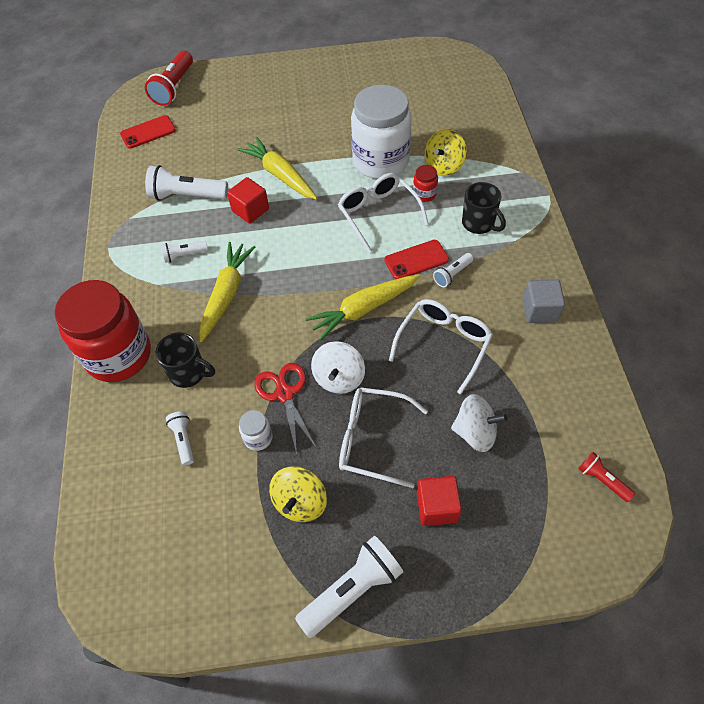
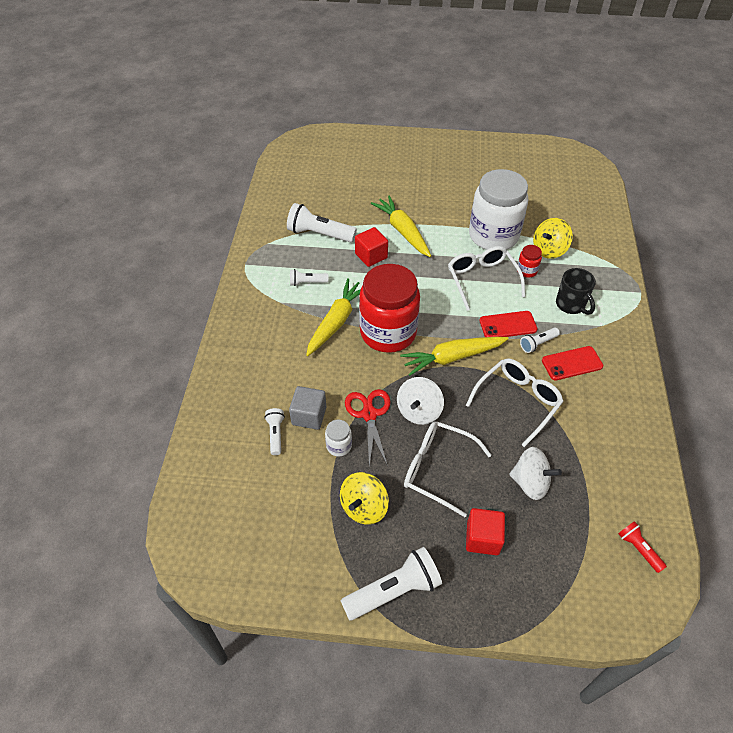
camera: 10 degrees right, 5 degrees down
(119, 355) = (236, 353): red jar -> red jar (388, 332)
(148, 132) = (297, 176): red phone -> red phone (572, 363)
(174, 87) = (327, 142): red flashlight -> none
(189, 373) = (291, 380): black mug -> none
(539, 310) = (611, 390): grey cube -> grey cube (309, 416)

